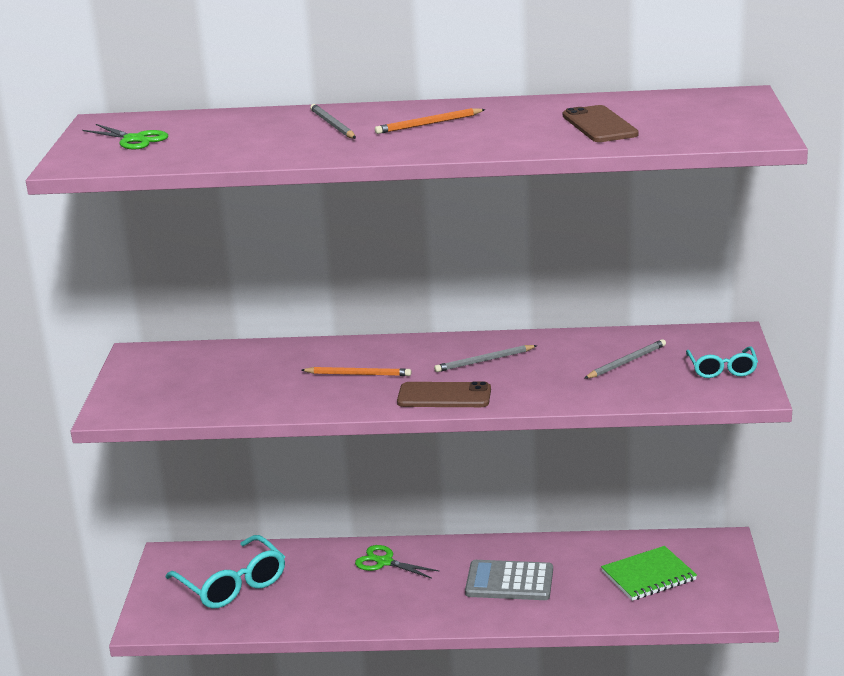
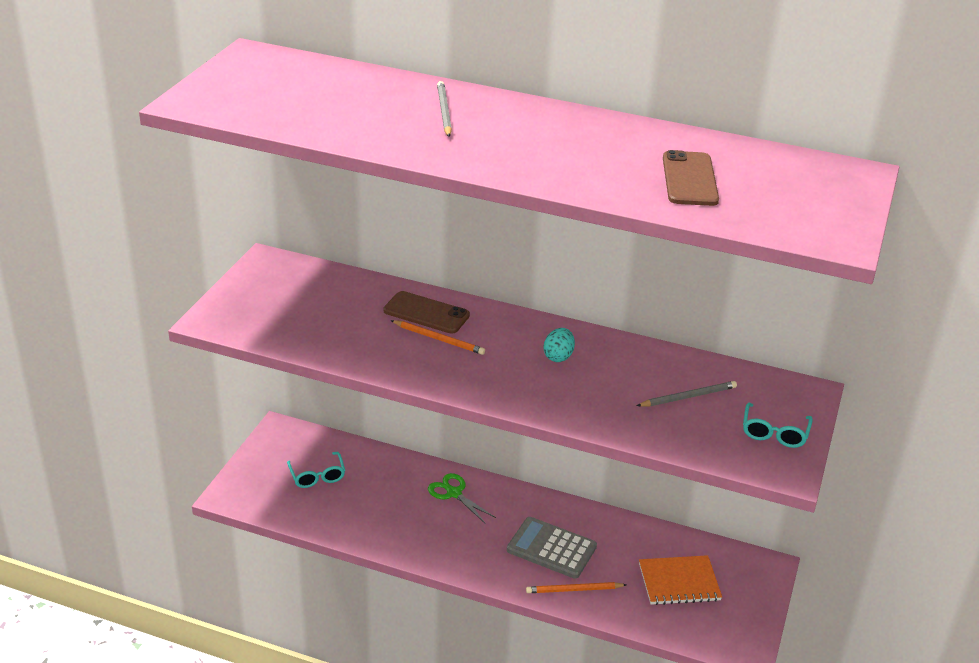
camera: 15 degrees right, 10 degrees up
(134, 139) = (261, 84): green scissors -> none
(232, 584) = (317, 476): turquoise glasses -> turquoise glasses, size x0.58
(428, 124) = (531, 134): orange pencil -> orange pencil (574, 590)
(444, 396) = (500, 387): brown phone -> brown phone (426, 313)
(484, 361) = (558, 356): grey pencil -> turquoise egg
(648, 576) = (679, 582): green notebook -> orange notebook

